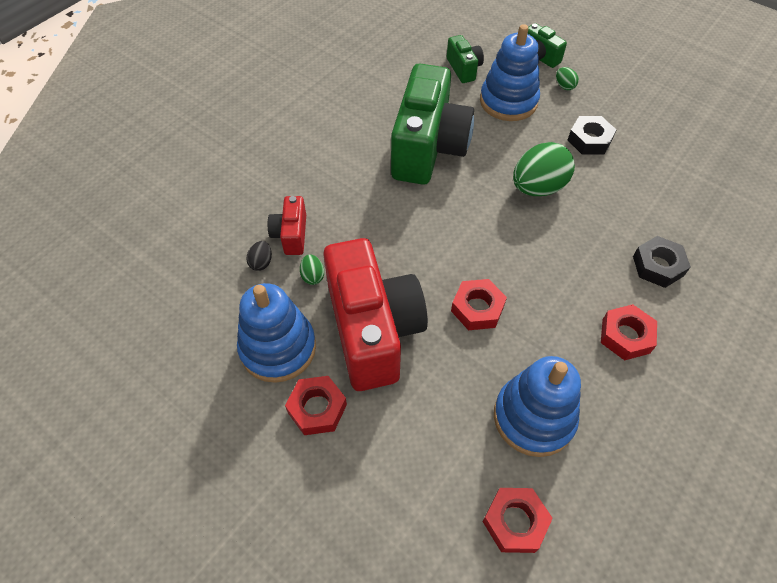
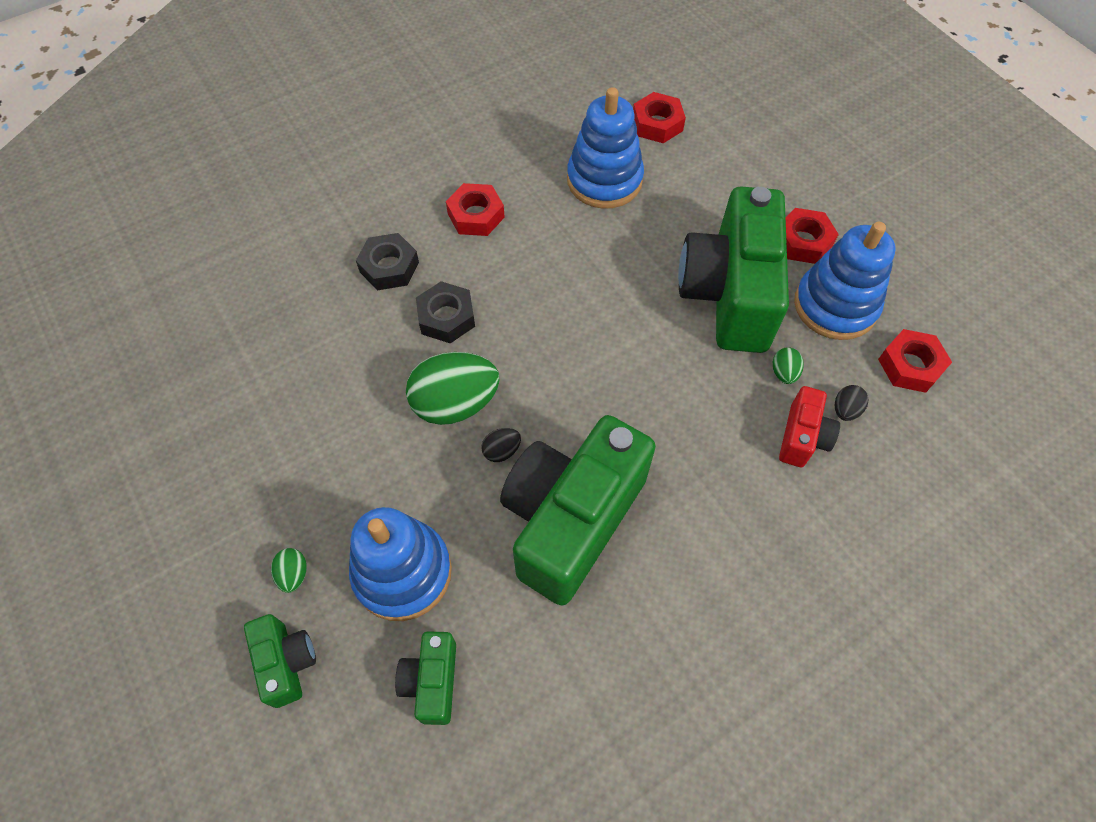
camera: 160 degrees left, 5 degrees up
(373, 330) = (729, 294): red camera -> green camera
(477, 308) = (609, 282): red nut -> red nut (910, 365)
(490, 170) = (501, 451): none -> black egg
(589, 140) = (335, 455): black nut -> black nut (446, 317)

